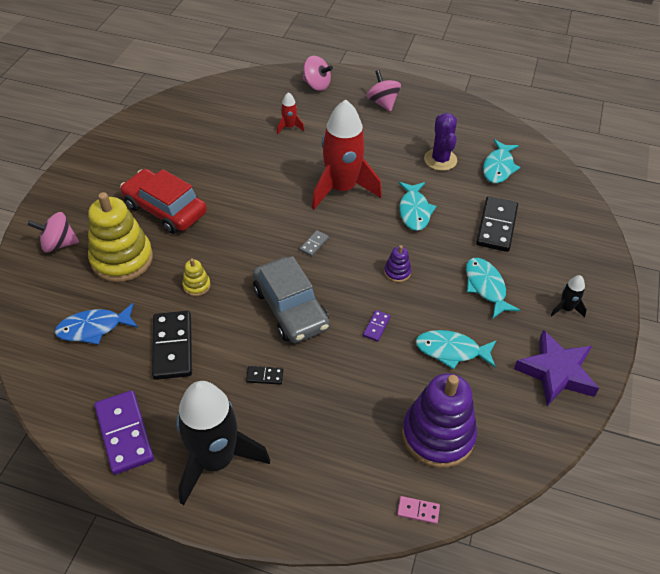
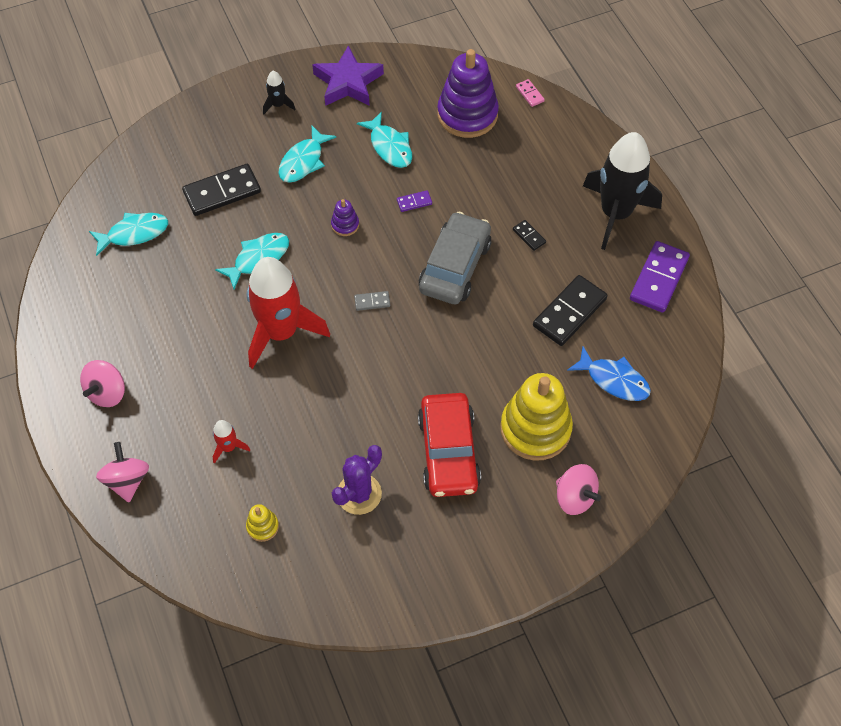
camera: 130 degrees left, 10 degrees up
(196, 285) = (501, 348): yellow stacking toy -> yellow stacking toy (262, 526)
(440, 160) = (164, 283): purple cactus -> purple cactus (359, 494)

